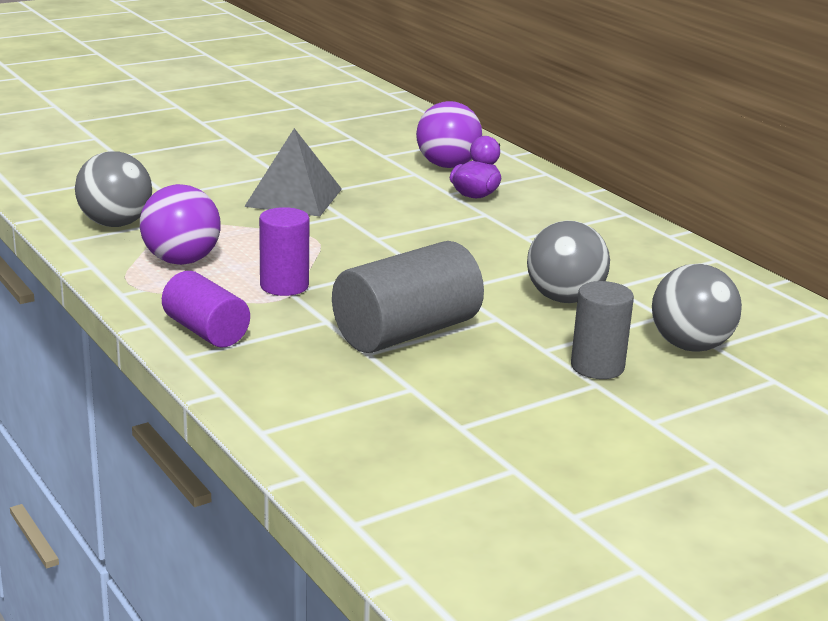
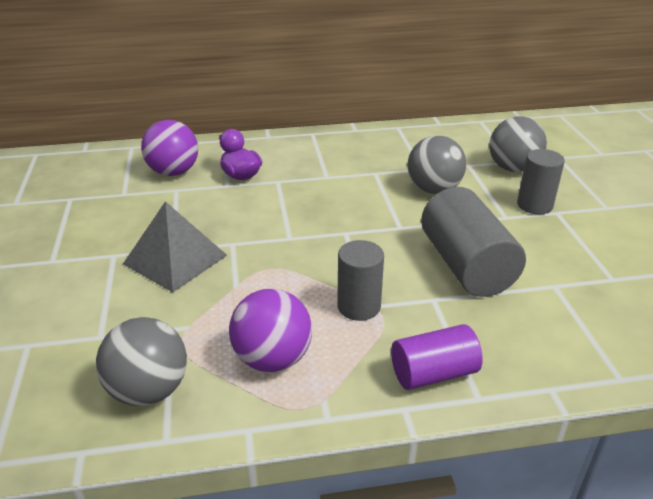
camera: 65 degrees left, 10 degrees up
(284, 286) = (359, 306): purple cylinder -> grey cylinder

